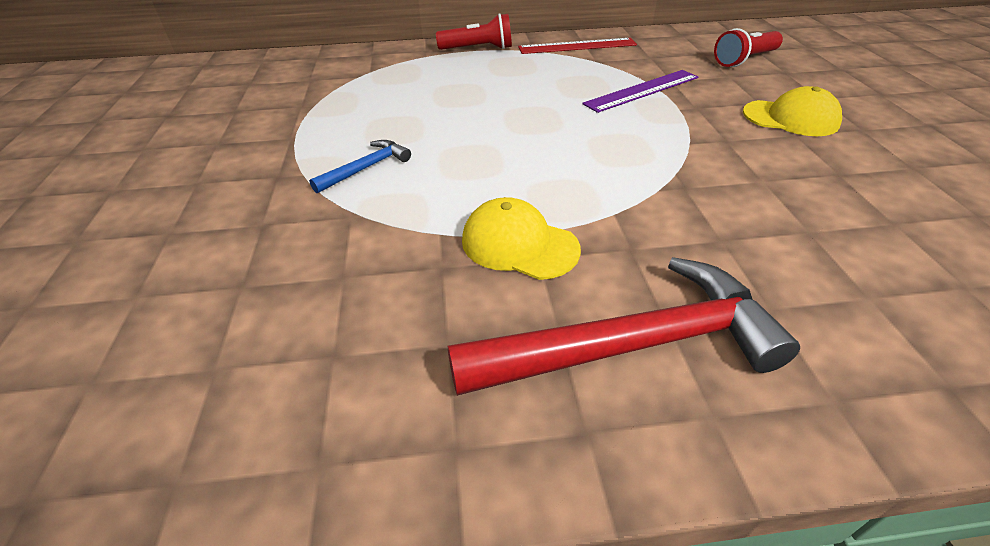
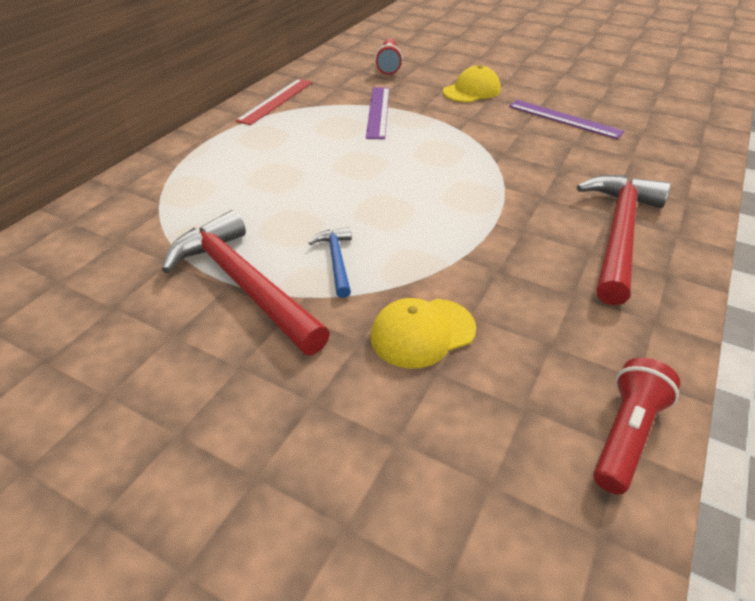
camera: 55 degrees left, 0 degrees up
(298, 143) = (244, 284): none -> red hammer
(478, 49) = (207, 138): red flashlight -> red flashlight (625, 434)
(519, 244) = (503, 232): yellow cap -> yellow cap (422, 333)
(857, 202) = (564, 119): none -> purple ruler

